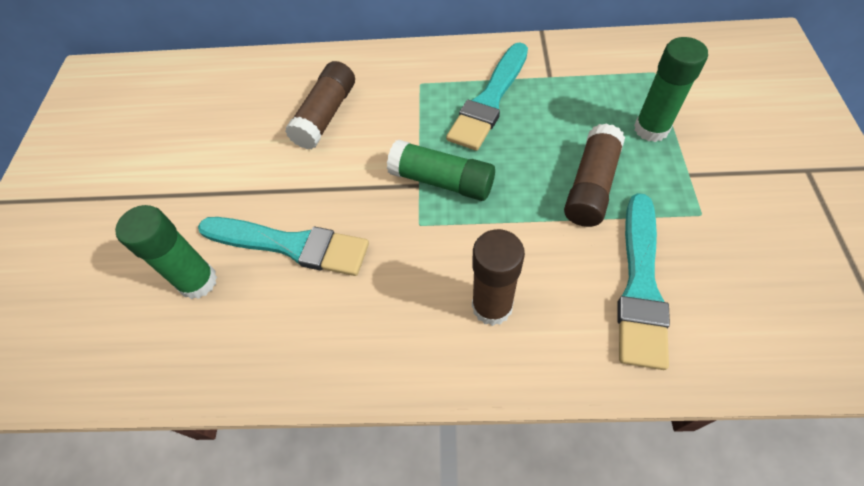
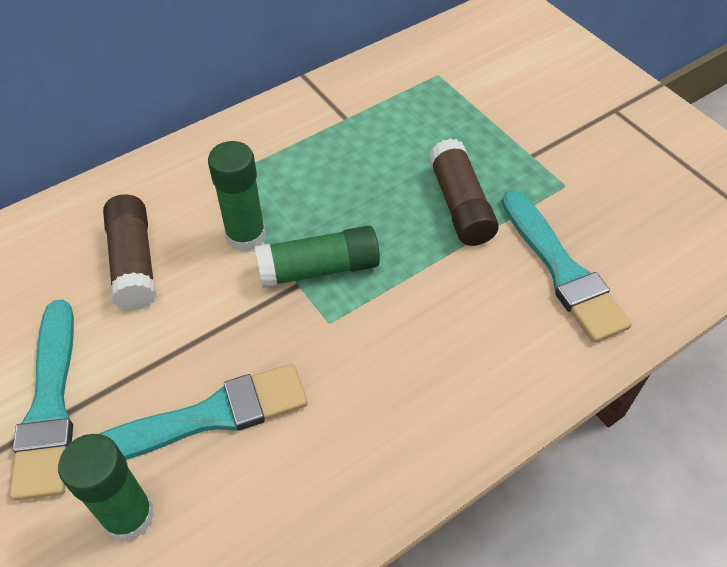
camera: 40 degrees left, 5 degrees down
(489, 101) = (305, 167): turquoise brush -> turquoise brush (50, 405)
(492, 306) = (456, 359): brown glue stick -> none
(651, 129) = (473, 129): green glue stick -> green glue stick (246, 236)

